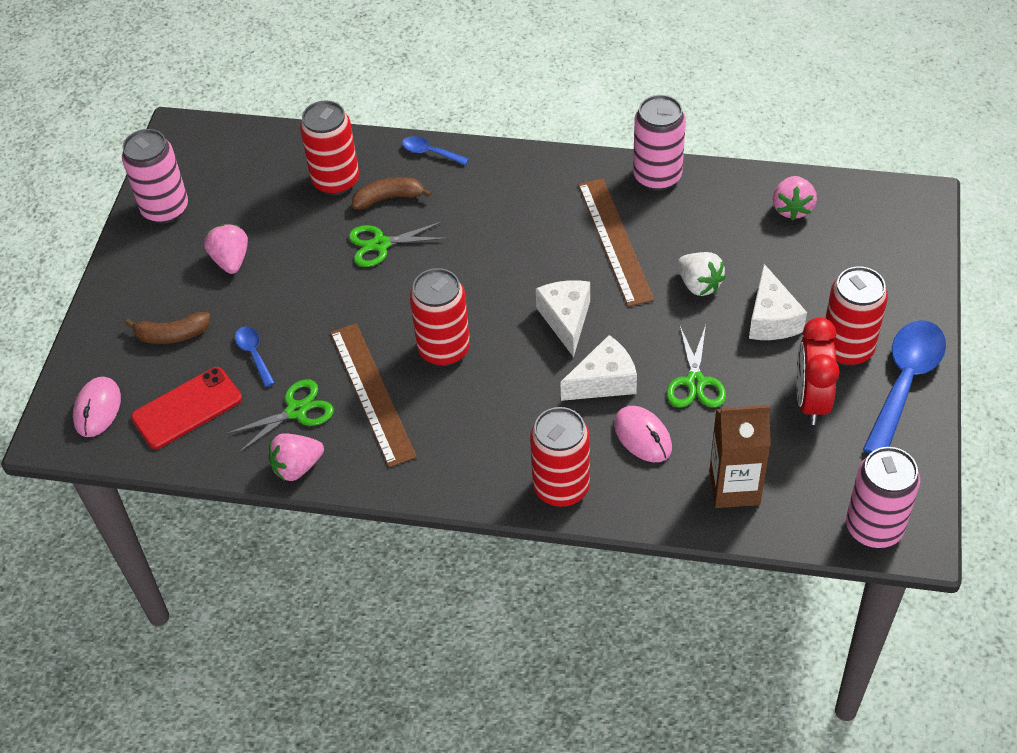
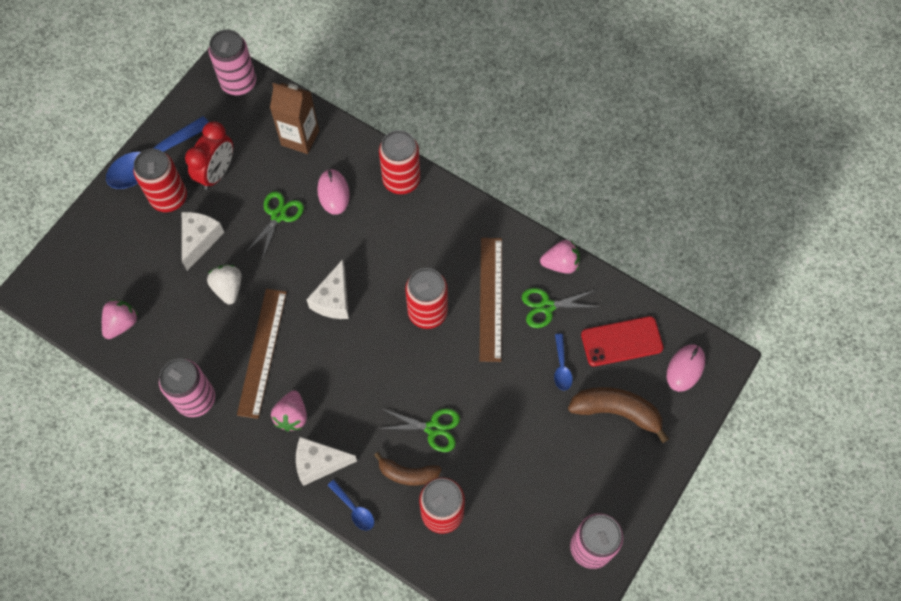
camera: 160 degrees left, 15 degrees up
(172, 335) = (616, 411): brown banana -> brown banana, size x1.52
(231, 260) = (552, 465): pink strawberry -> pink strawberry (292, 416)
(604, 381) = (335, 241): white cheese -> white cheese (319, 463)

